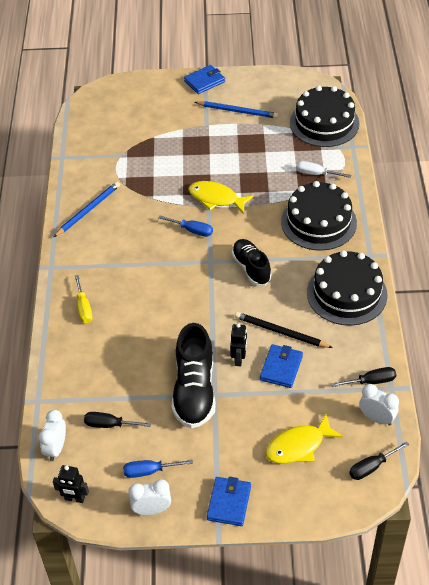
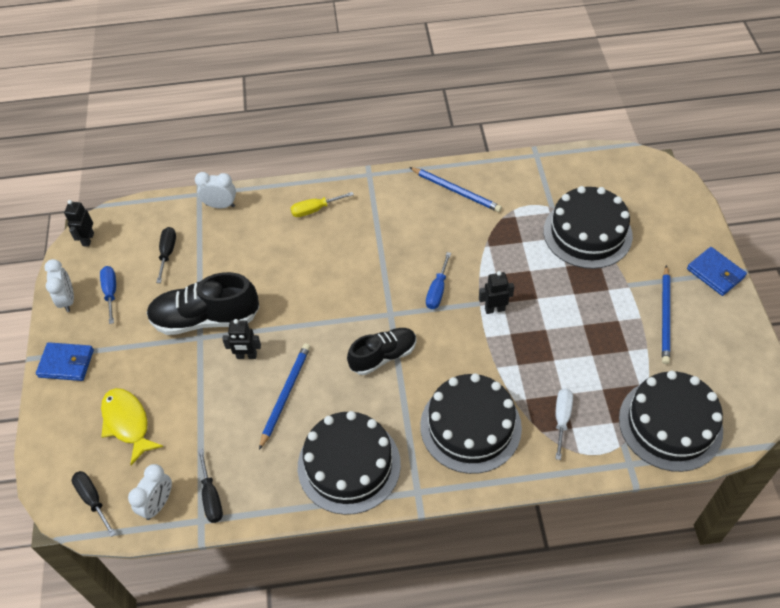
camera: 85 degrees right, 5 degrees up
(56, 448) = (144, 217): white clock -> white clock (220, 205)
(153, 139) = (587, 233): none -> black cake
(216, 198) = (494, 309): yellow fish -> black robot
(281, 332) = (285, 395): black pencil -> blue pencil
(281, 368) = (233, 398): blue wallet -> none

